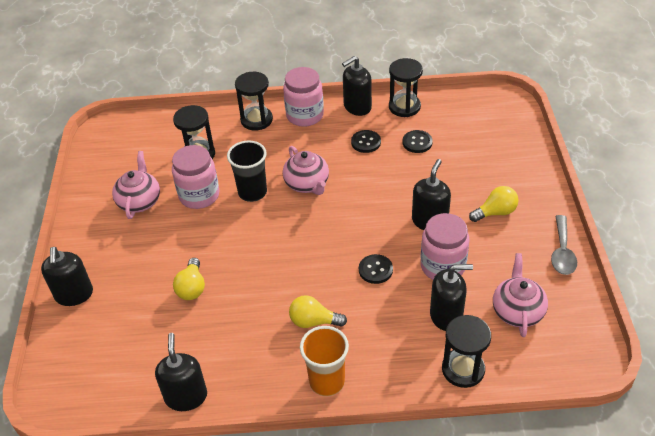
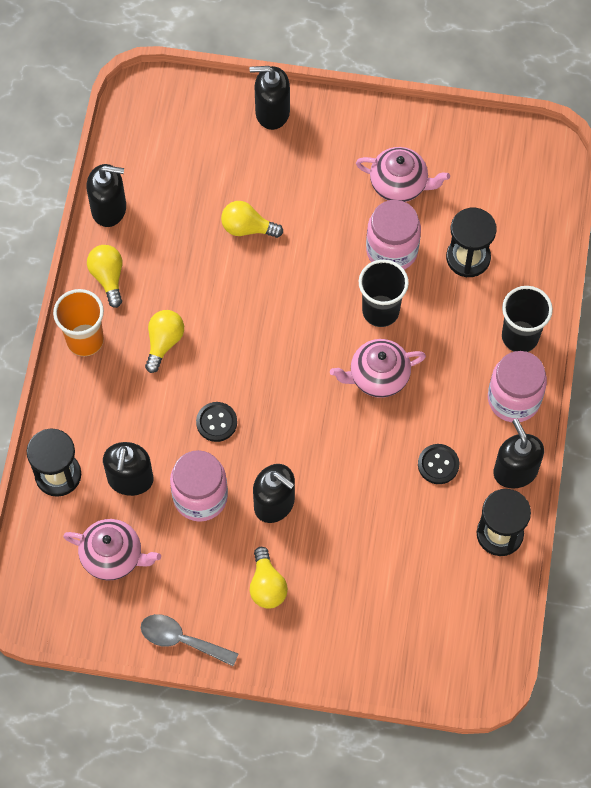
camera: 100 degrees right, 20 degrees up
(256, 120) = (520, 337): black hourglass -> black cup
(259, 379) = (108, 277): none -> yellow light bulb
(417, 142) = (420, 530): black button -> none

